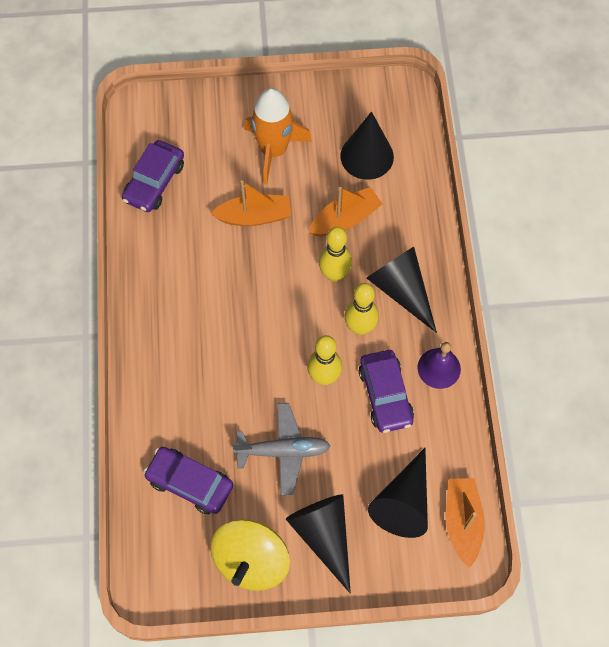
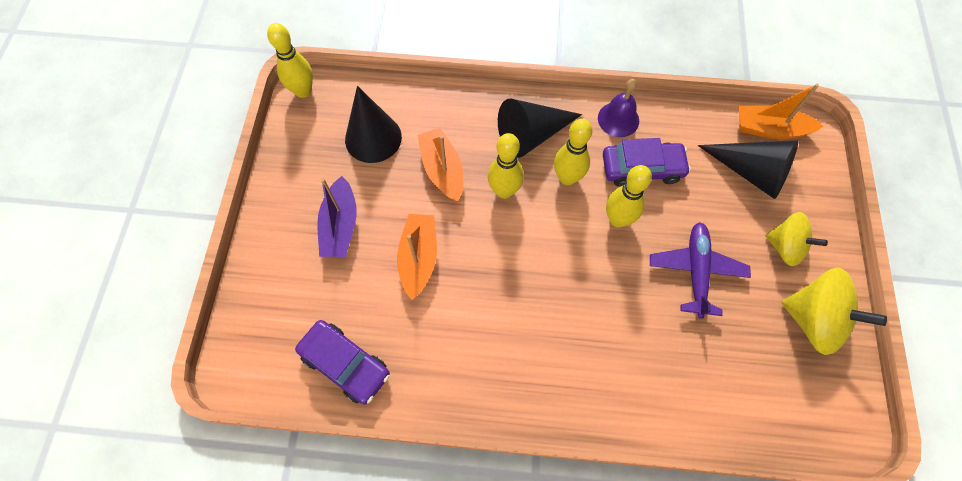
camera: 80 degrees left, 0 degrees up
(190, 483) = (729, 372): purple car -> none
(274, 150) = (340, 226): orange rocket -> purple boat
(283, 451) = (696, 271): grey plane -> purple plane
(324, 535) = (785, 247): black cone -> yellow spinning top
(404, 88) = (303, 91): none -> yellow bowling pin

